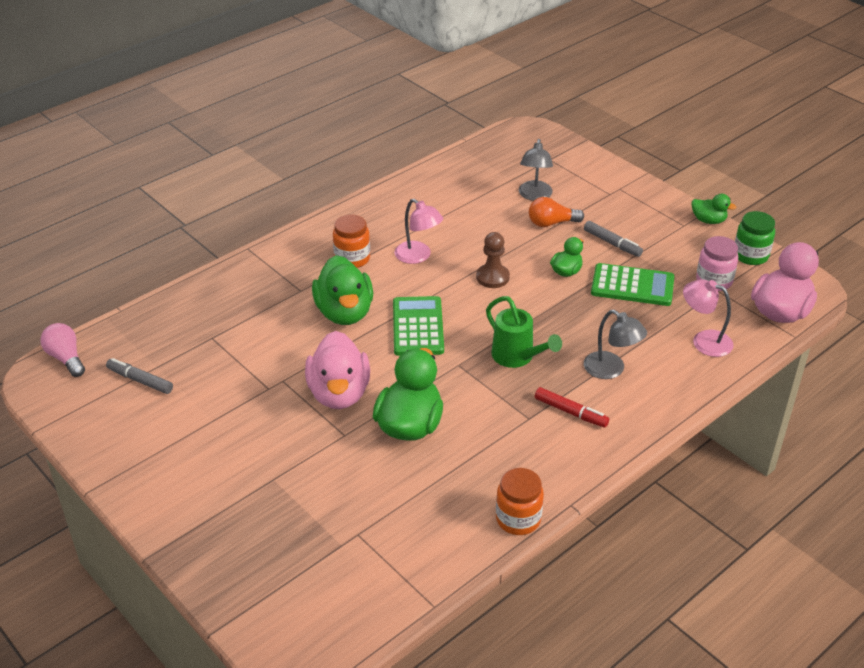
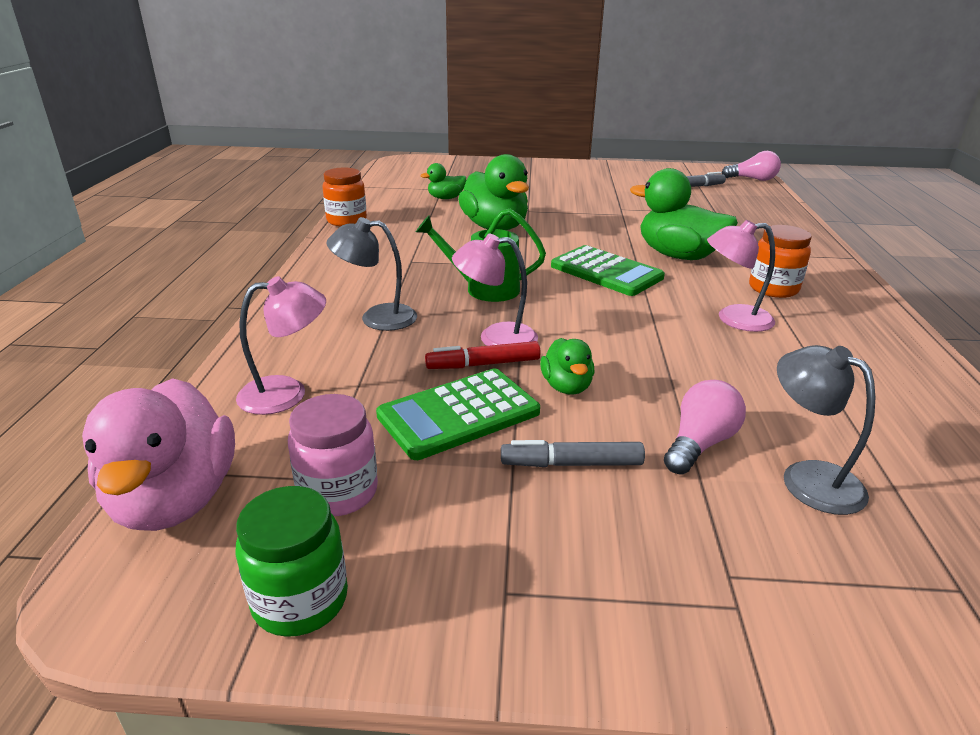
camera: 135 degrees right, 10 degrees down
(339, 393) = (574, 222): pink duck -> none
(492, 277) = (629, 337): brown pawn -> none
(551, 223) = (699, 444): orange light bulb -> pink light bulb
(561, 316) = (496, 338): none -> pink lamp
(570, 412) = (379, 276): red marker -> red marker (483, 364)
(708, 220) = (468, 647): green duck -> green duck (446, 198)

